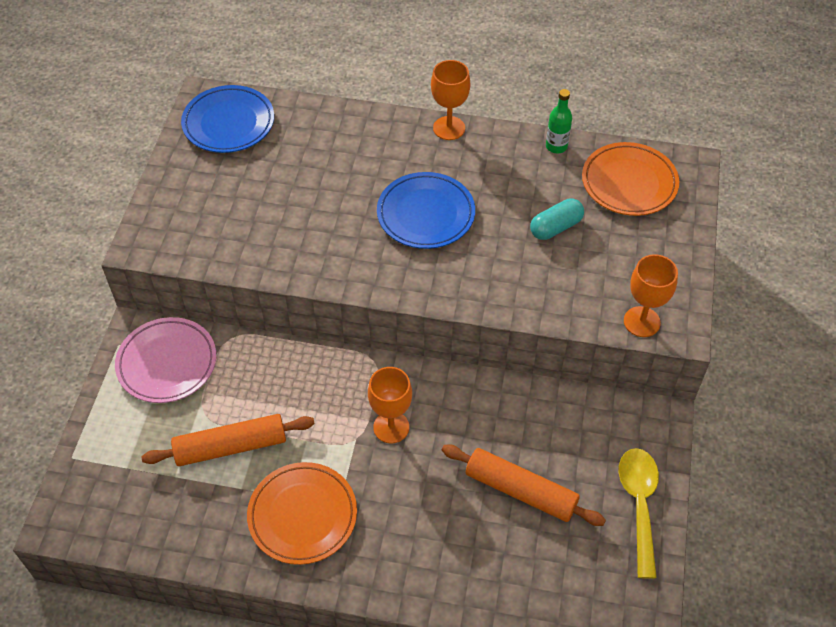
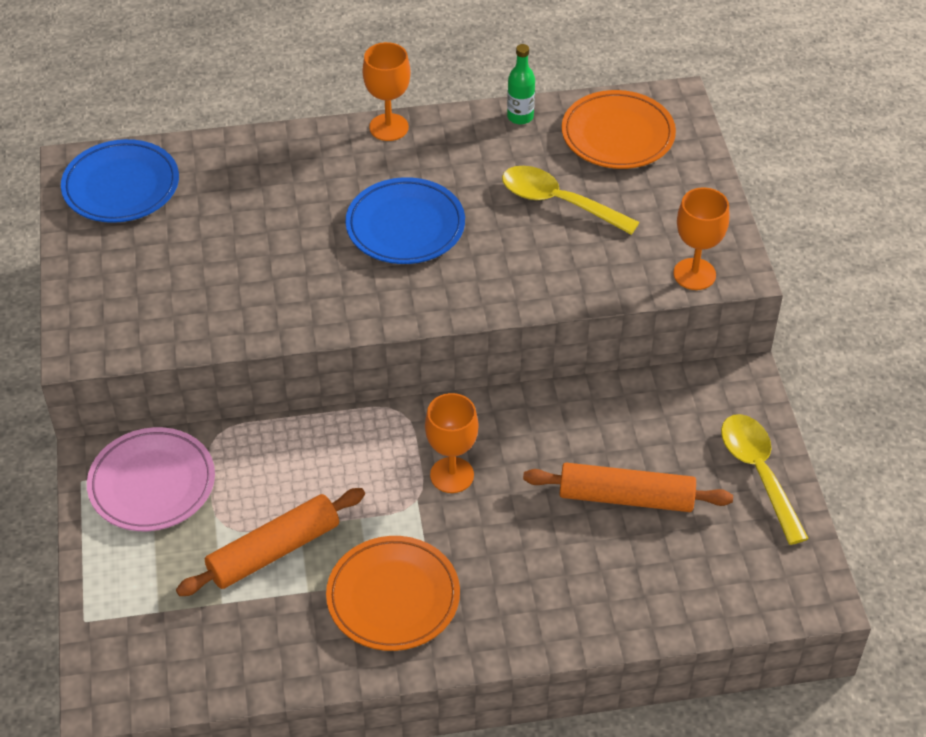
camera: 20 degrees left, 5 degrees down
(555, 227) = (558, 202): turquoise capsule -> yellow spoon

